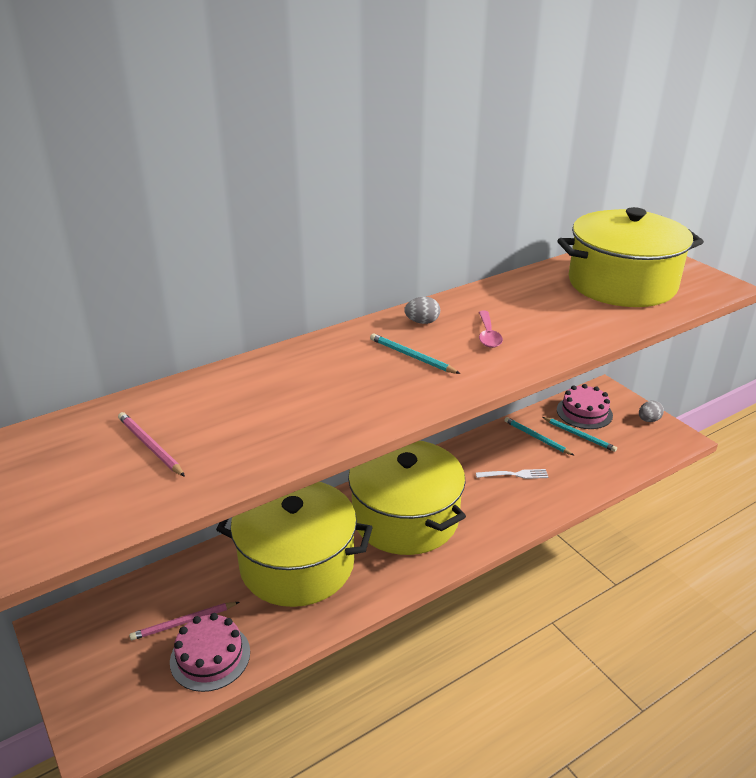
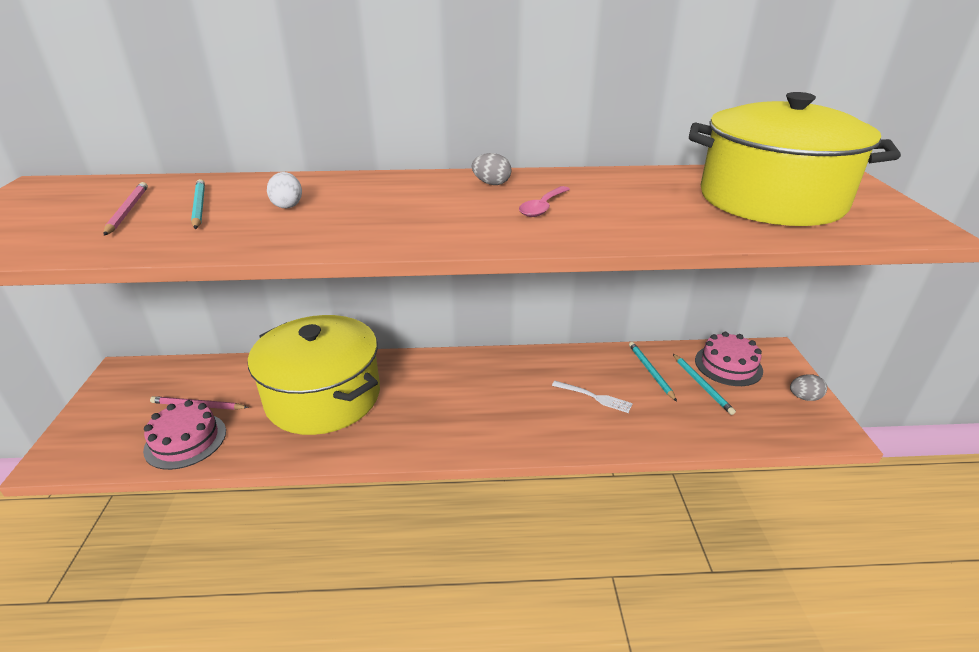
camera: 30 degrees right, 0 degrees up
(290, 394) = (287, 205): none -> white egg
(405, 518) = (450, 395): yellow pot -> none
(412, 356) = (438, 205): turquoise pencil -> turquoise pencil (199, 206)

